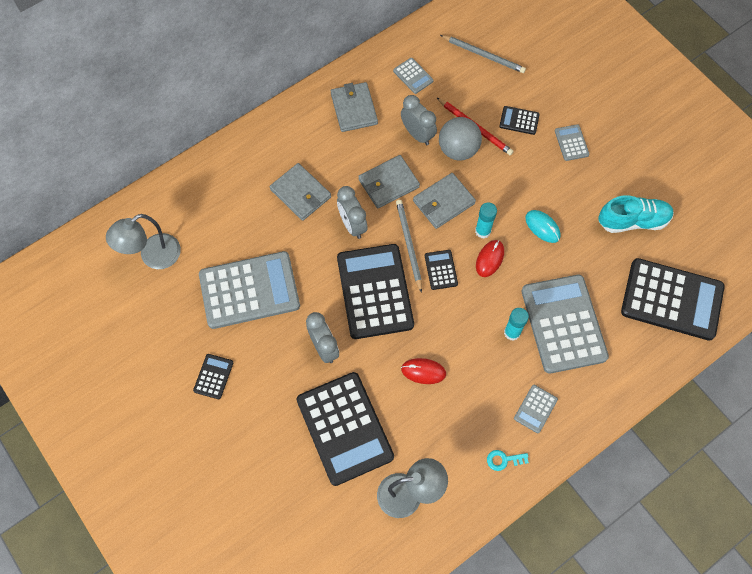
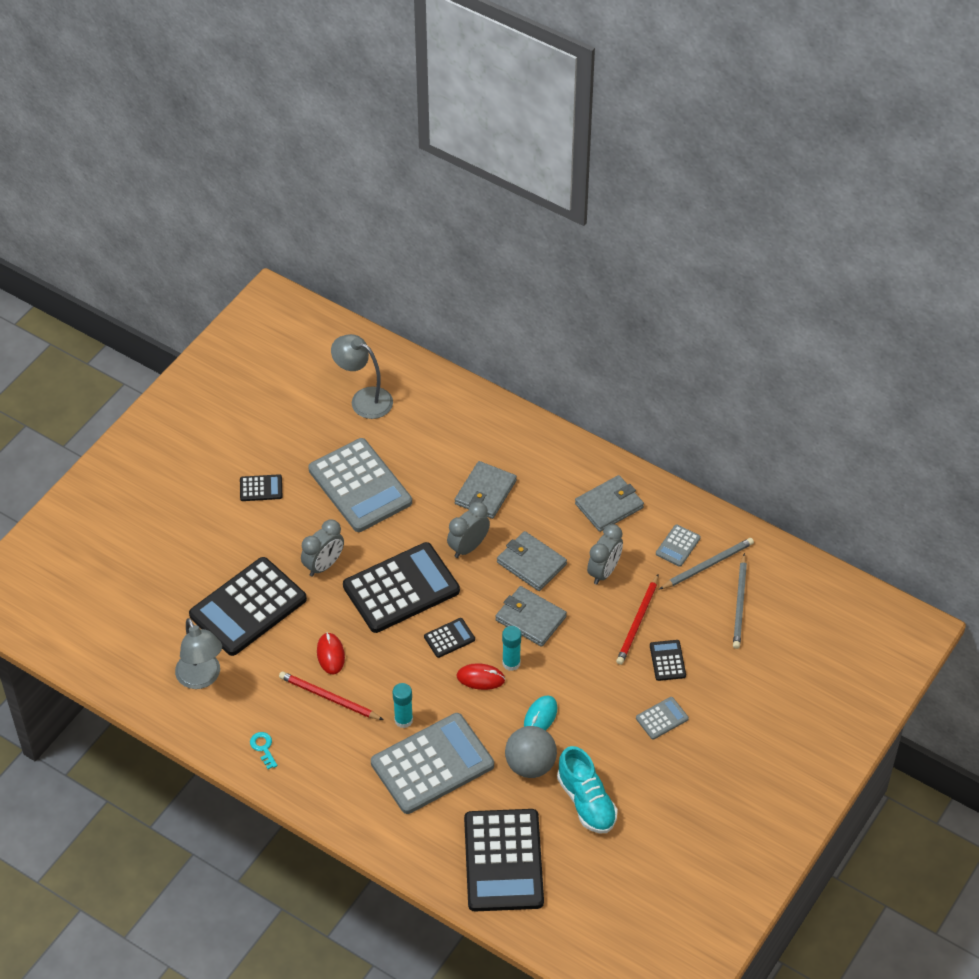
camera: 70 degrees right, 15 degrees down
(409, 244) = (466, 602): grey pencil -> grey pencil (708, 565)
(458, 149) = (602, 613): grey ball -> grey ball (530, 765)
(468, 387) = (329, 697): none -> red pencil
(535, 409) = (327, 762): grey calculator -> none

